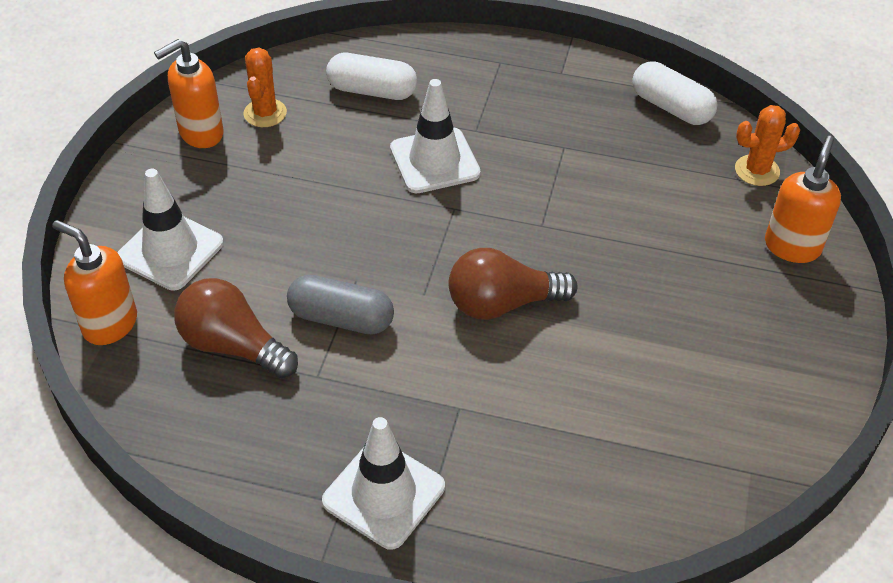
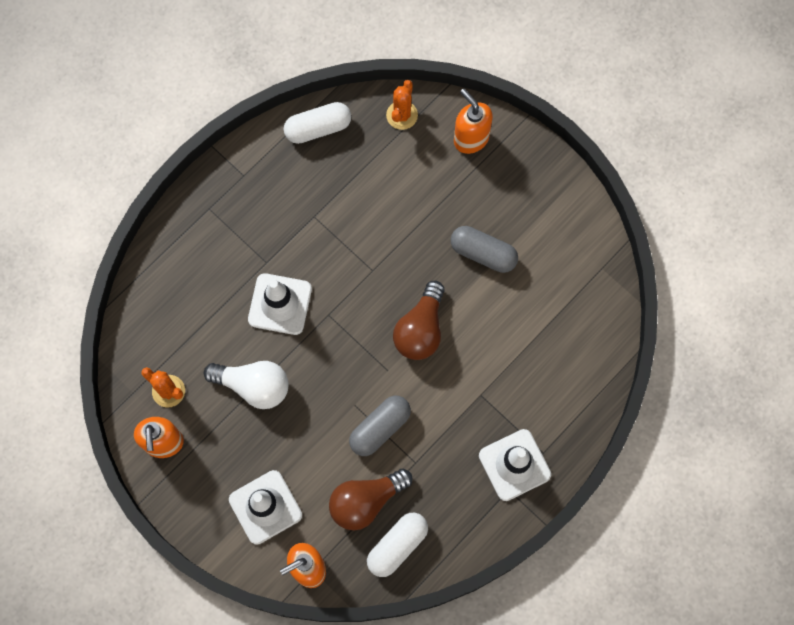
camera: 60 degrees left, 25 degrees up
(318, 179) = (253, 386): none -> white light bulb
(372, 91) = (188, 309): white capsule -> white capsule (397, 546)
(655, 324) = (483, 253): none -> grey capsule

